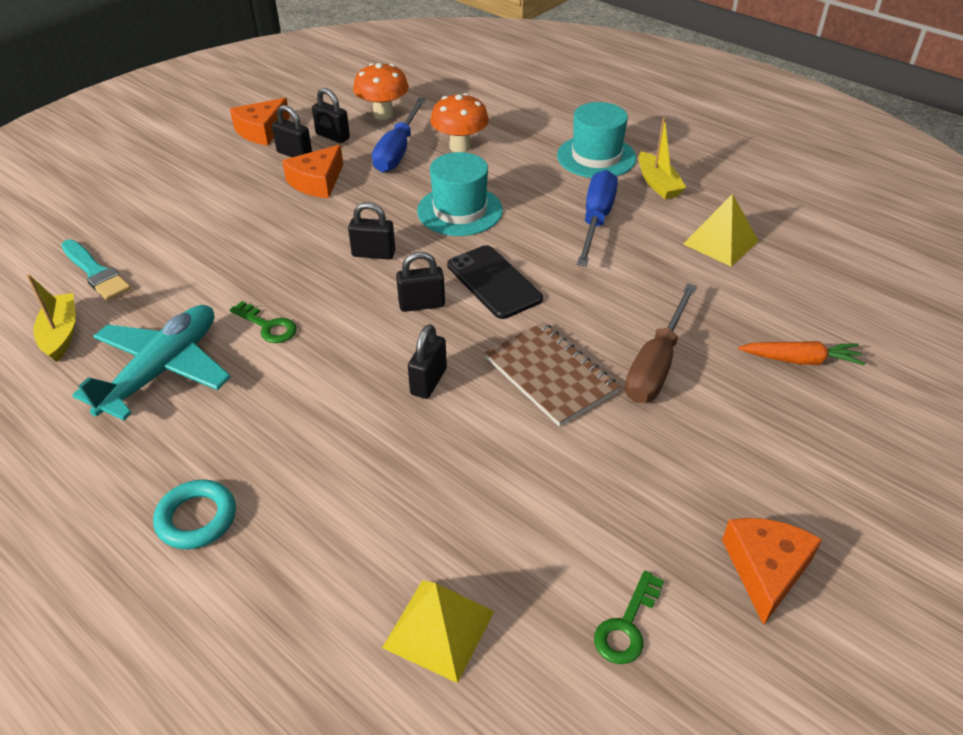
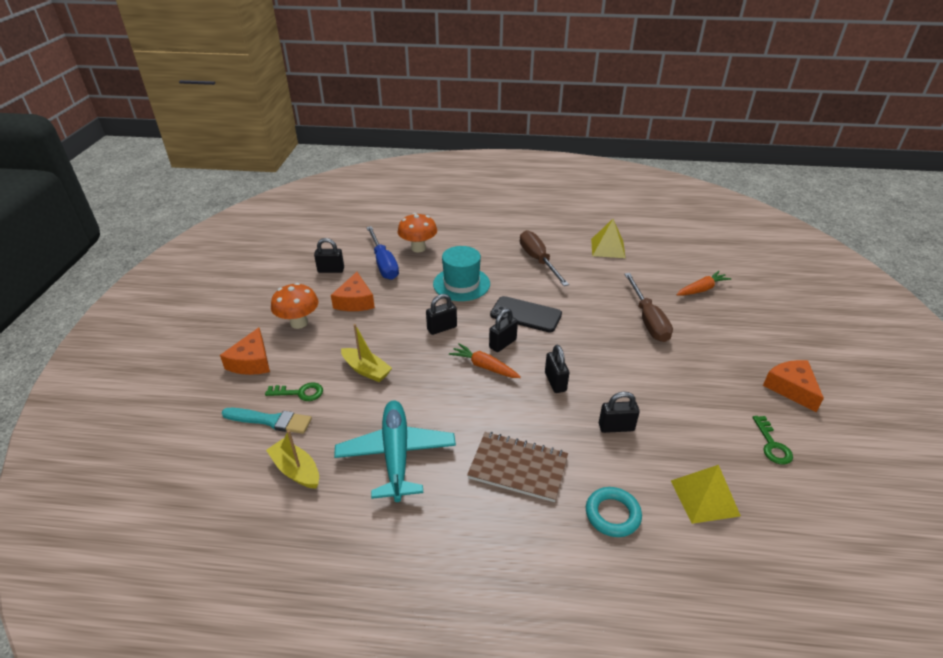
camera: 35 degrees left, 5 degrees down
(197, 518) = (523, 523): turquoise ring -> turquoise ring (612, 514)
(262, 131) = (277, 284): orange cheese -> orange cheese (252, 361)
(268, 326) = (430, 397): green key -> green key (300, 393)
(294, 154) = (319, 290): black padlock -> black padlock (616, 427)
(367, 321) = (484, 366): none -> orange carrot
(383, 114) = (347, 245): orange mushroom -> orange mushroom (299, 323)
(550, 375) = (609, 349): brown notebook -> brown notebook (518, 468)
(596, 157) = (499, 227): turquoise hat -> none
(596, 220) = (538, 260): blue screwdriver -> brown screwdriver
(658, 184) = (546, 230): yellow boat -> yellow boat (366, 370)

